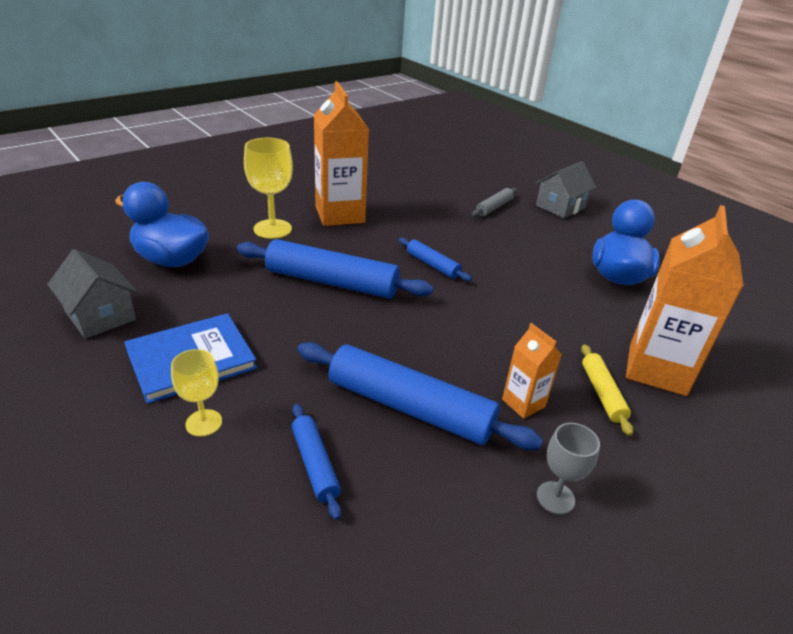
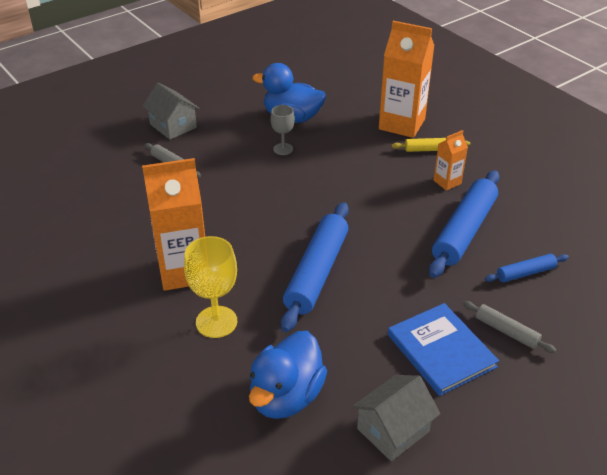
camera: 85 degrees left, 5 degrees up
(204, 423) = (506, 331): yellow goblet -> grey rolling pin
(432, 265) = (283, 211): blue rolling pin -> none
(555, 497) = (518, 180): grey goblet -> grey goblet (283, 149)

